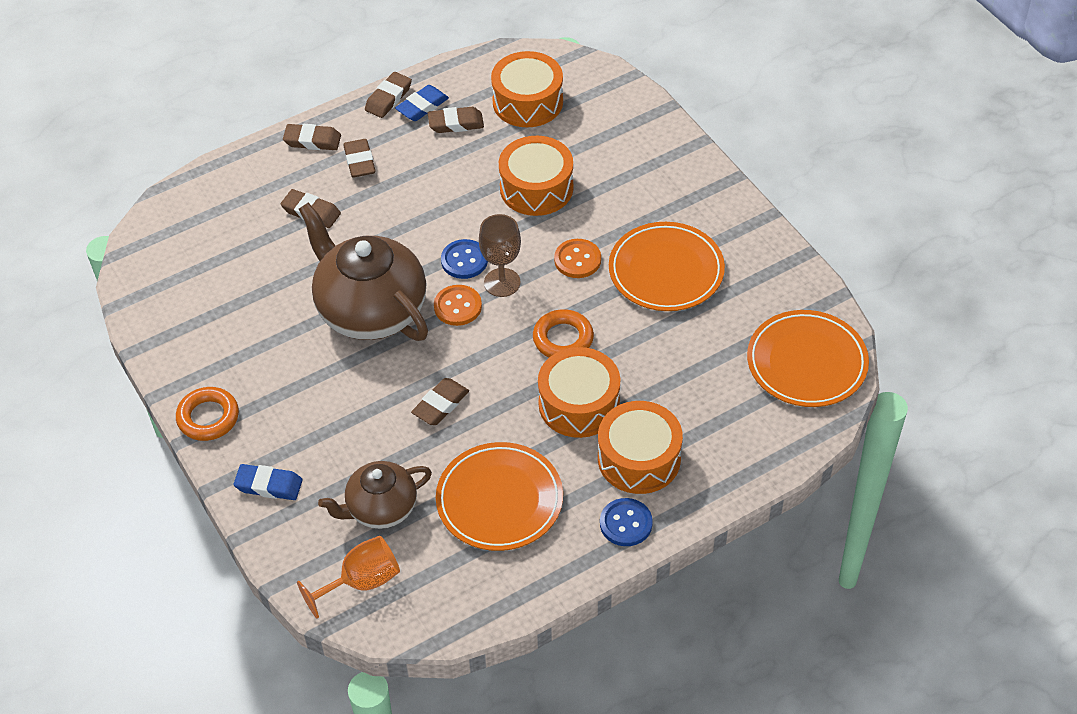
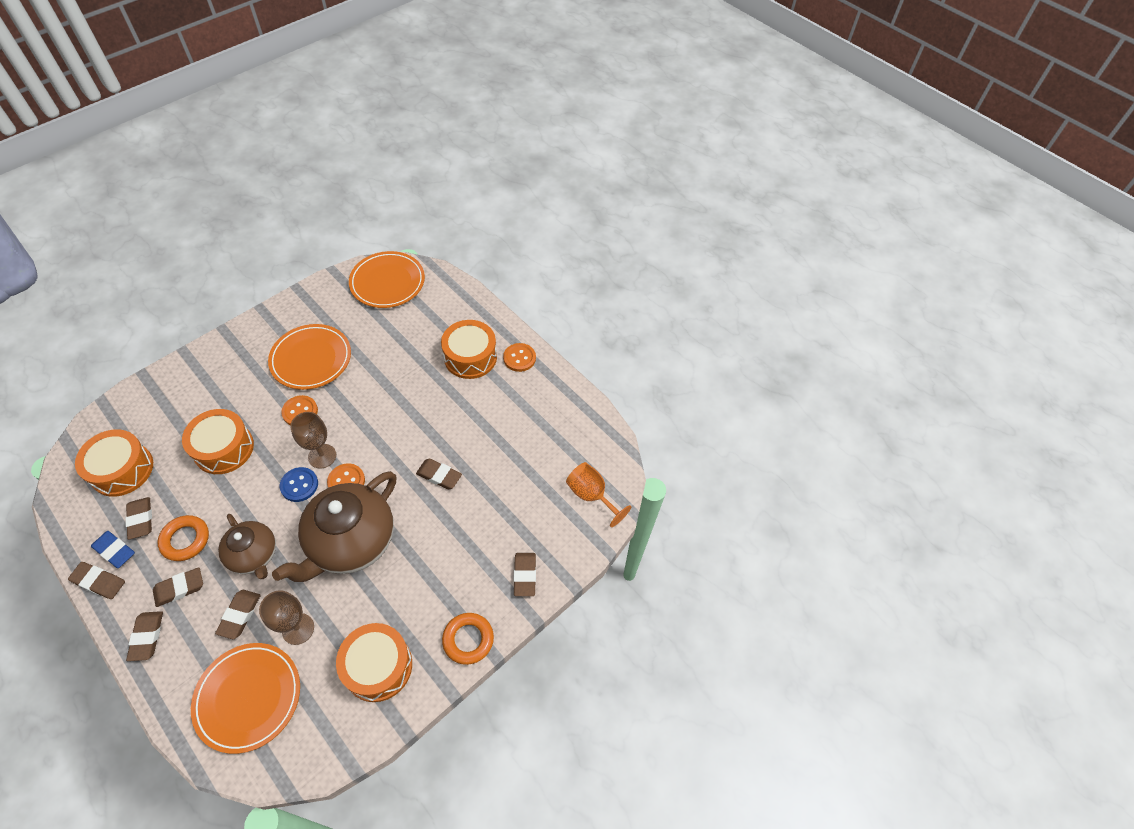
camera: 105 degrees left, 5 degrees up
(269, 485) = (525, 575): blue eraser -> brown eraser
(278, 261) = (298, 629): none -> brown goblet
(381, 509) = (532, 496): brown teapot -> brown teapot (254, 555)
(499, 500) = (513, 427): orange plate -> orange plate (248, 697)
(563, 339) = (374, 410): orange ring -> orange ring (185, 540)
(579, 404) = (430, 394): orange drum -> orange drum (378, 666)
(626, 523) = (519, 358): blue button -> orange button

